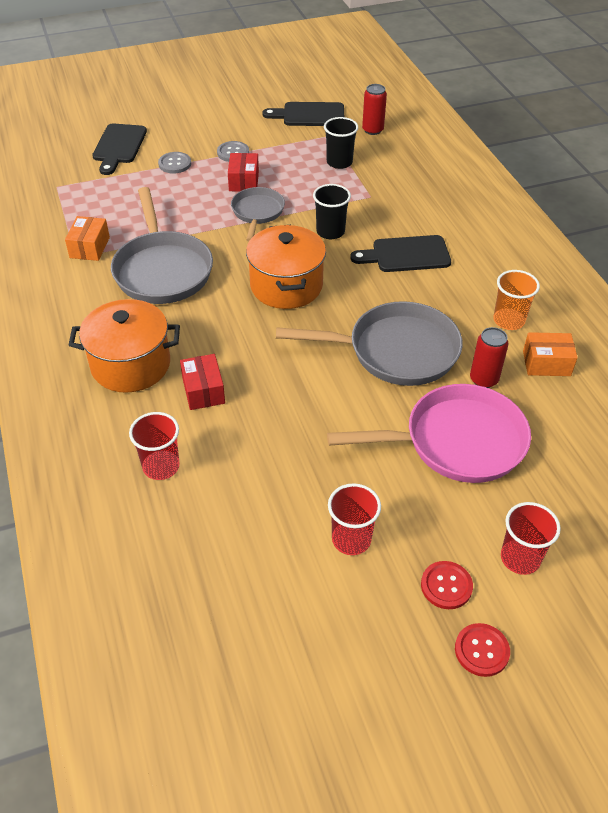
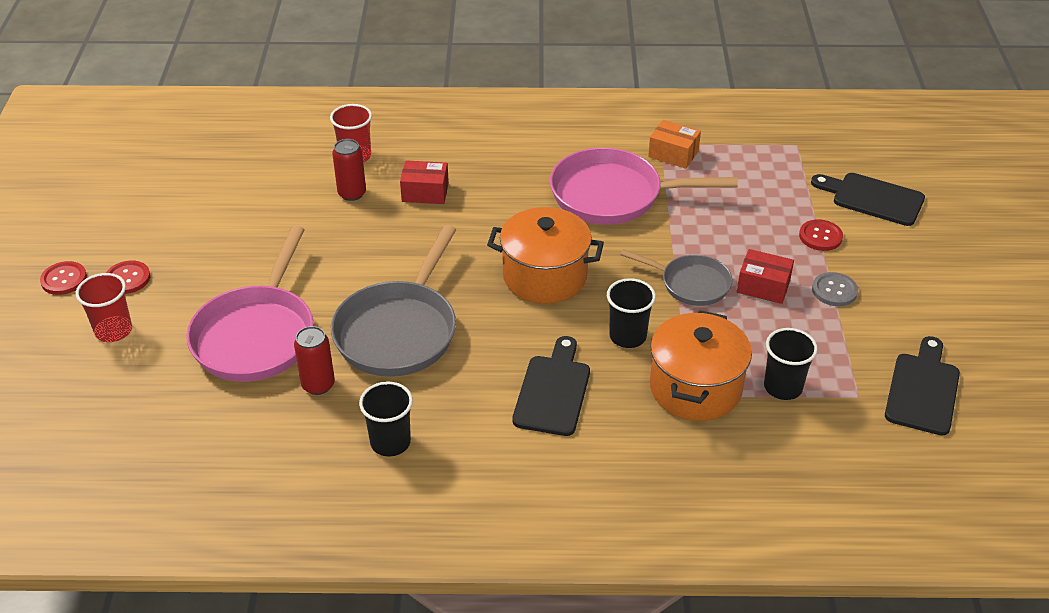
camera: 110 degrees right, 5 degrees down
(131, 365) = (484, 157): orange pot -> orange pot (695, 388)
(162, 270) = (613, 195): grey pan -> pink pan
(175, 164) = (820, 236): grey button -> red button
(351, 539) = (209, 239): red cup -> none
(372, 130) = (864, 450): red can -> red can (352, 193)
(509, 320) = (390, 442): orange cup -> black cup
(546, 363) = (307, 447): orange box -> none

